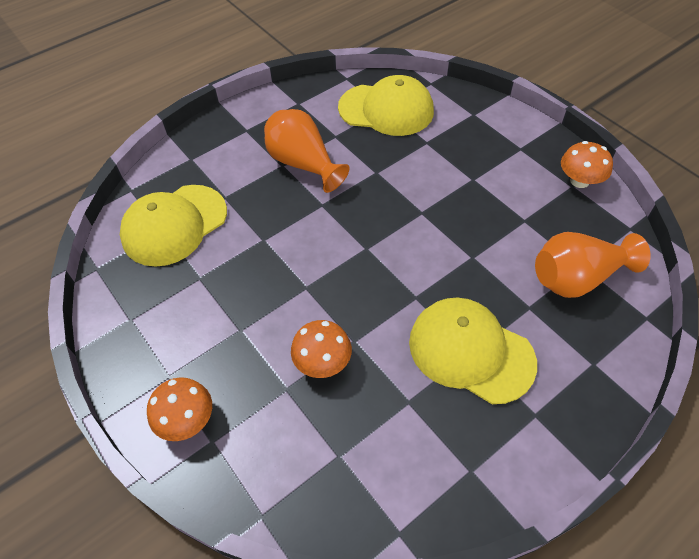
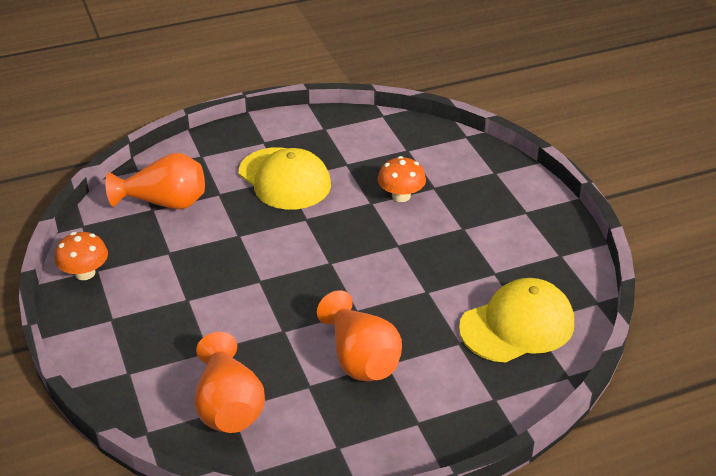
camera: 165 degrees left, 15 degrees down
(187, 420) = (512, 186): orange mushroom -> none
(386, 109) = (228, 406): yellow cap -> orange vase

